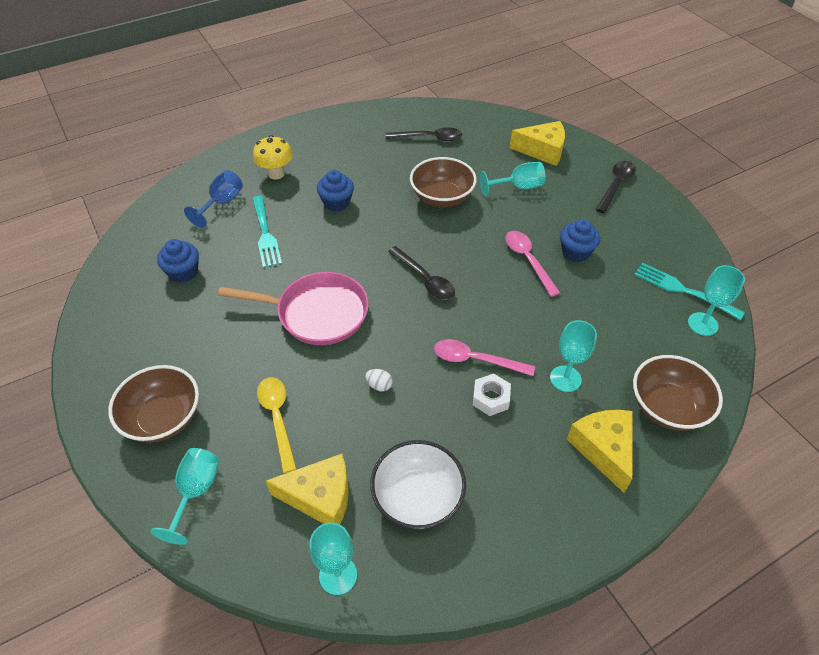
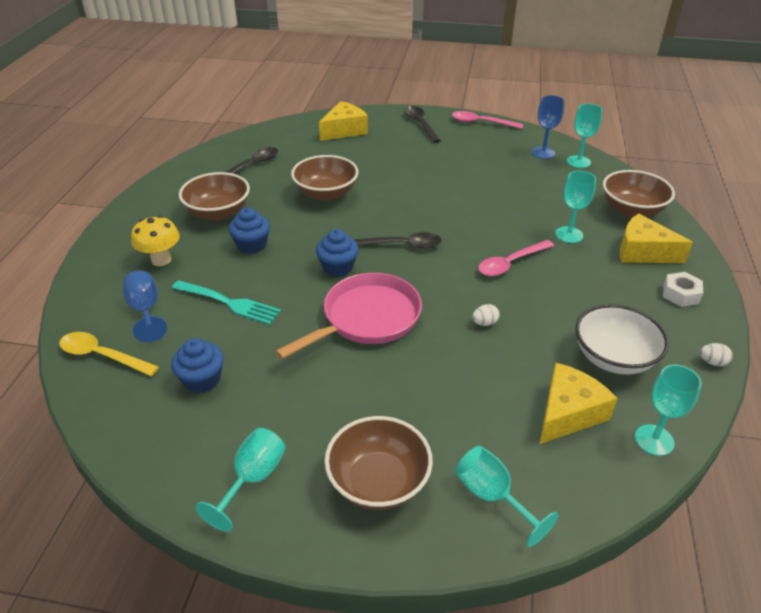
camera: 50 degrees left, 10 degrees down
(277, 418) = (459, 399): yellow spoon -> yellow spoon (102, 356)
(354, 162) = (218, 212): none -> brown bowl
(484, 581) = (712, 362): none -> white egg
(490, 398) = (553, 275): white nut -> white nut (680, 294)
(518, 187) = (365, 158): turquoise goblet -> turquoise goblet (253, 479)
(528, 260) = (443, 192): pink spoon -> pink spoon (481, 123)
(575, 252) = (460, 170): blue cupcake -> blue cupcake (338, 267)
(683, 290) = (543, 153): turquoise fork -> blue goblet

